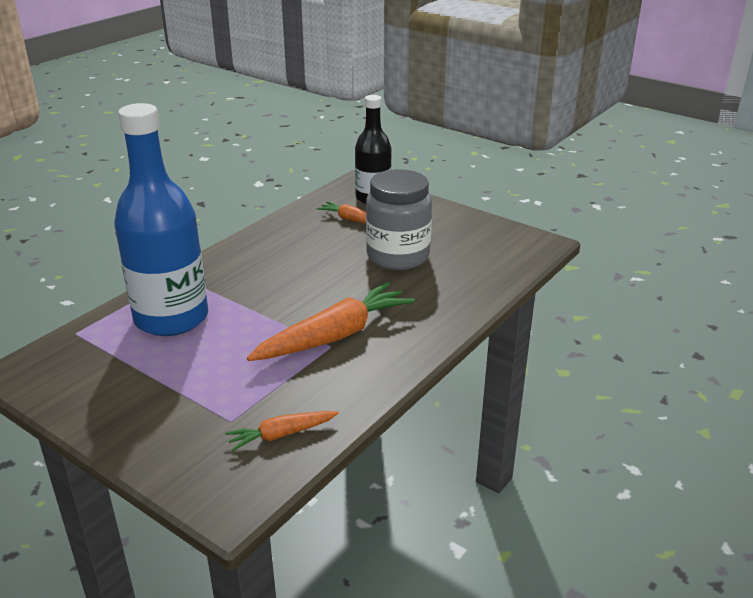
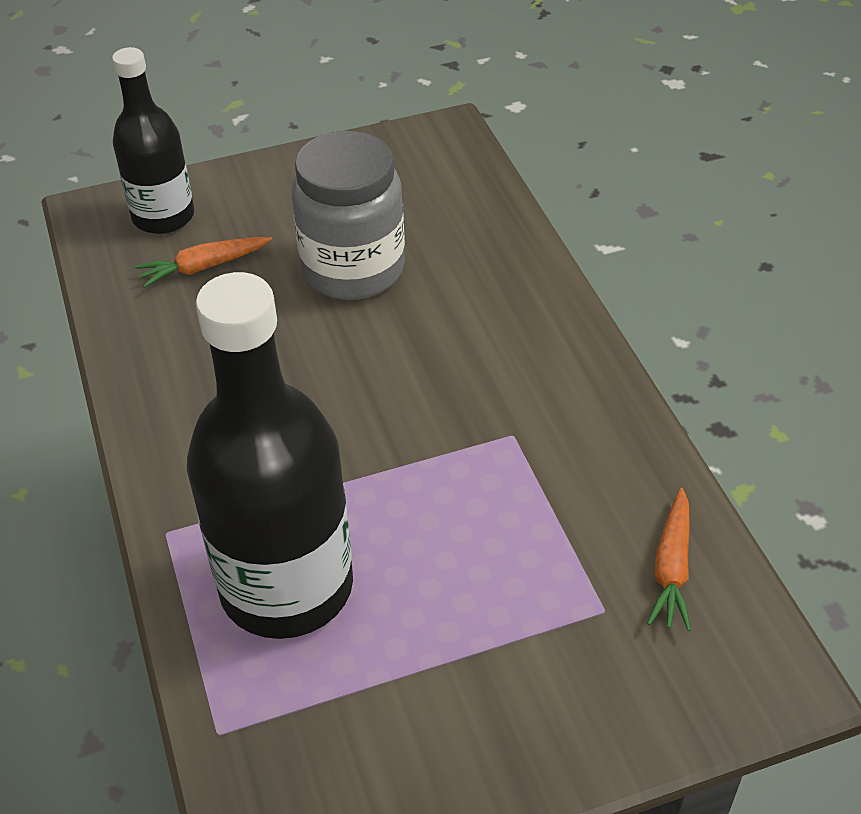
camera: 55 degrees left, 15 degrees up
(171, 318) = (286, 586): blue bottle -> black bottle
(335, 336) = (492, 420): orange carrot -> none

